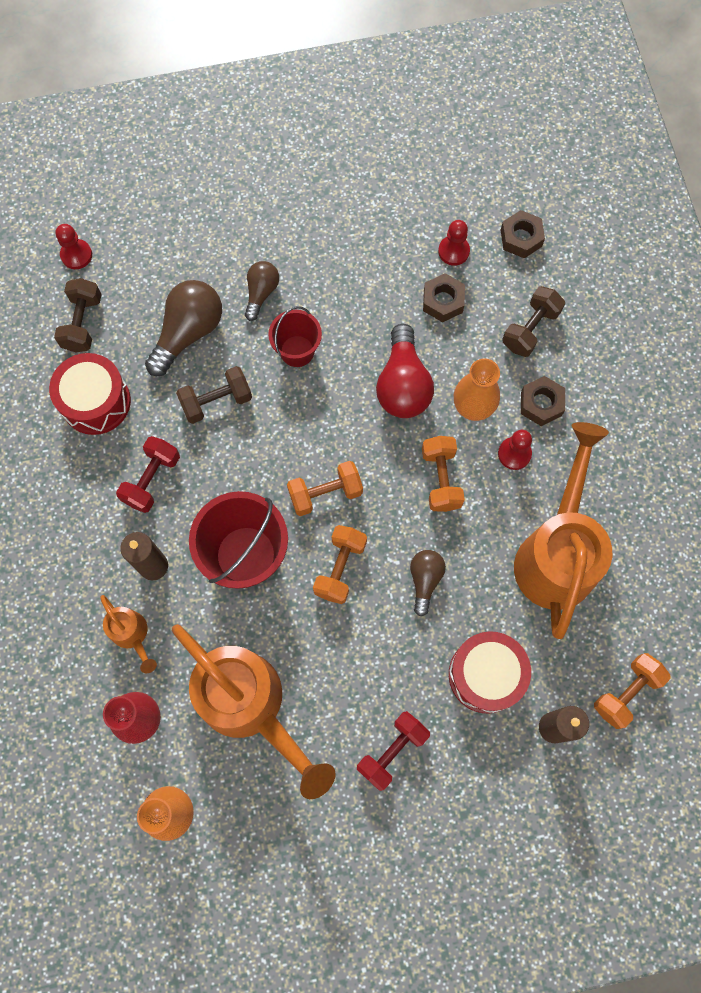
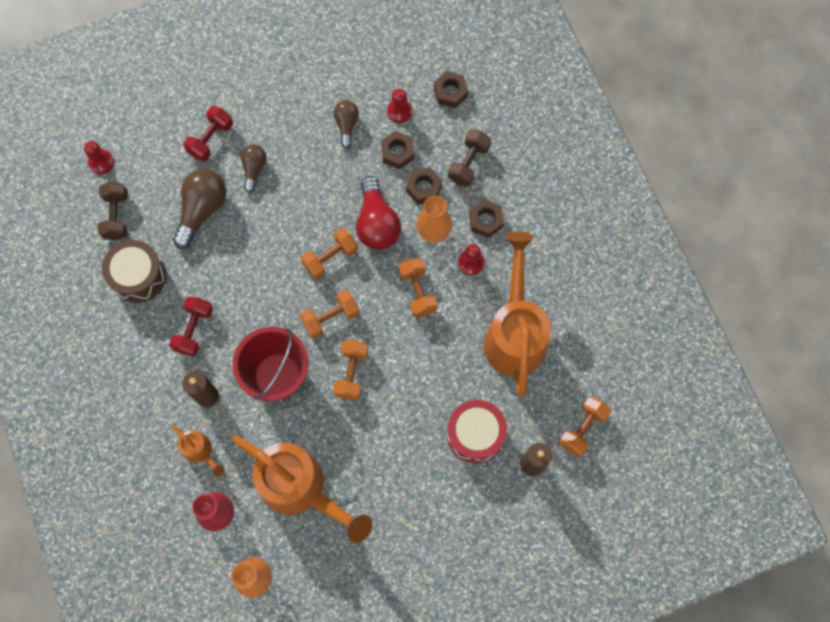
camera: 10 degrees left, 0 degrees up
(96, 402) = (138, 276): red drum -> brown drum
(216, 401) = (234, 260): brown dumbbell -> none
(297, 351) = (290, 210): red bucket -> none
(337, 418) = (330, 258): none -> orange dumbbell
(392, 751) = (414, 503): red dumbbell -> red dumbbell (211, 139)
(425, 580) = (418, 371): brown light bulb -> brown light bulb (346, 125)
(469, 350) = (423, 188): none -> brown nut

